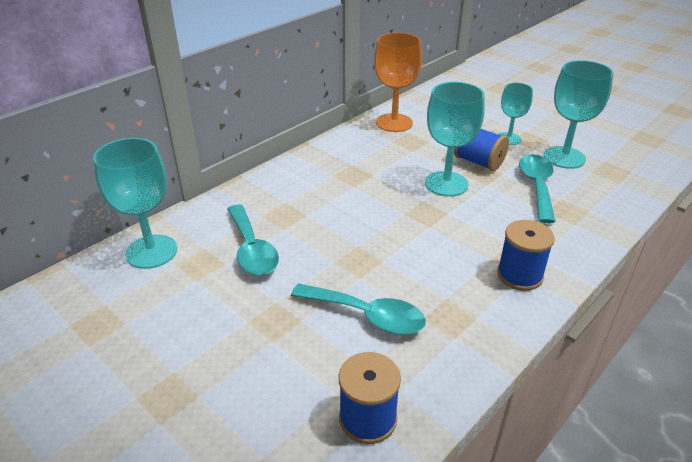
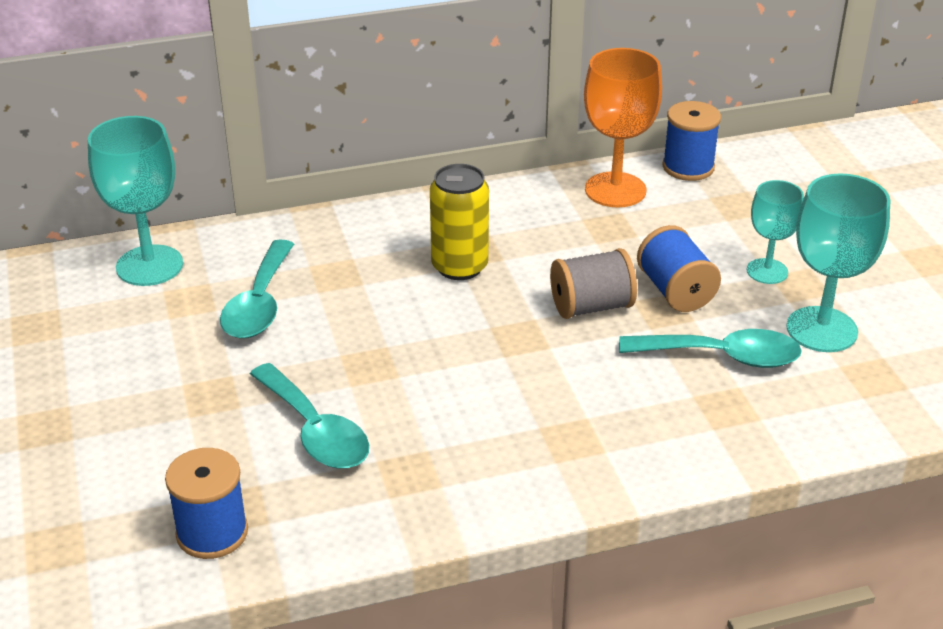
camera: 30 degrees right, 0 degrees up
(353, 186) = (459, 266): none -> yellow can
(446, 184) = (591, 307): turquoise goblet -> grey spool
(519, 275) = (552, 461): blue spool -> blue spool (688, 167)
(537, 186) = (722, 356): turquoise spoon -> turquoise spoon turned 60 degrees clockwise

